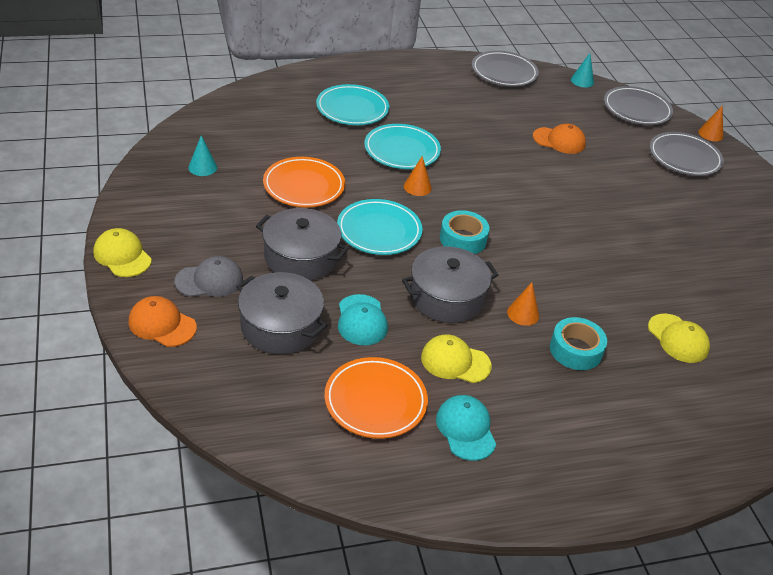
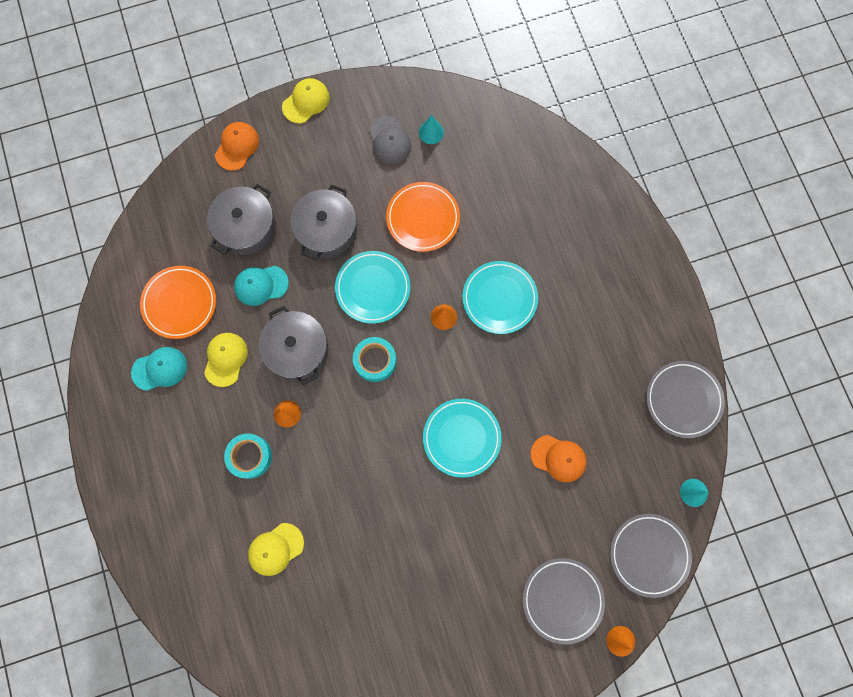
camera: 90 degrees right, 35 degrees up
(209, 280) = (288, 168): grey cap -> grey cap (389, 140)
(352, 109) = (560, 245): turquoise plate -> turquoise plate (461, 438)
(559, 141) = (558, 458): orange cap -> orange cap turned 75 degrees counterclockwise

